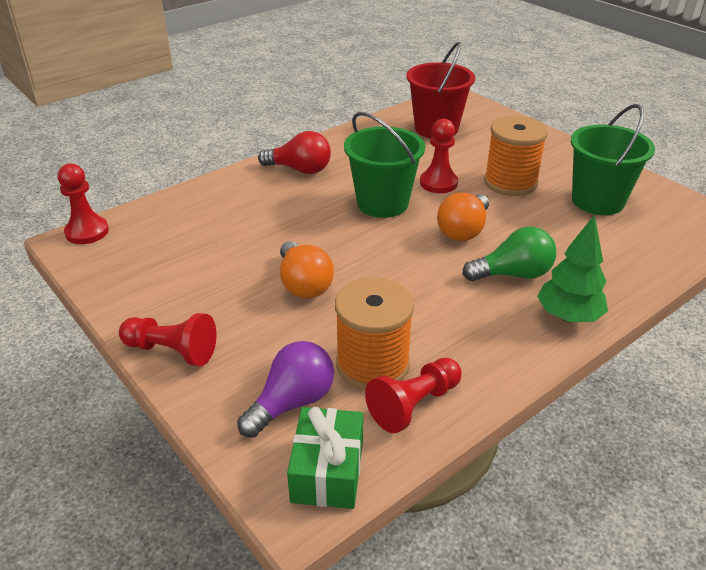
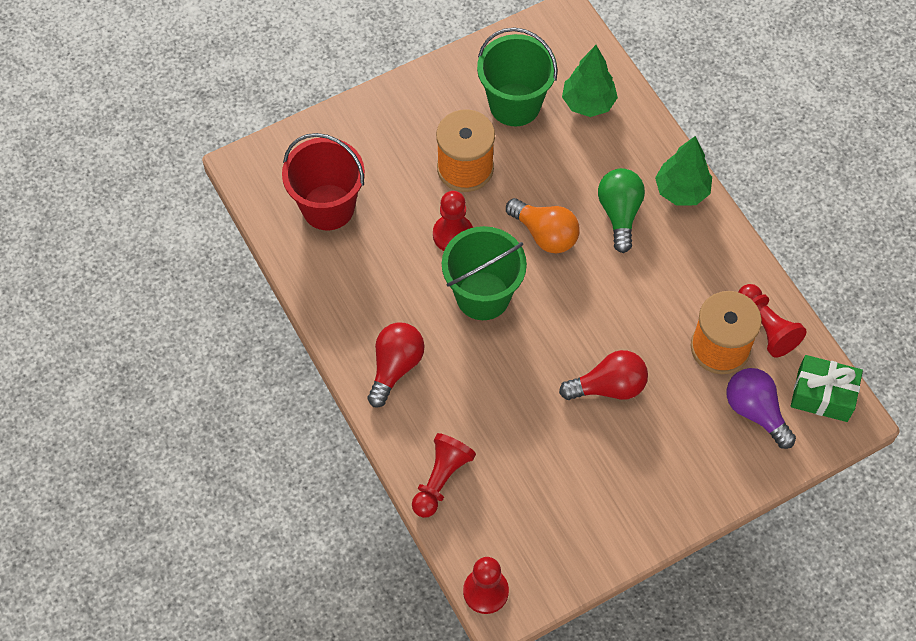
camera: 80 degrees left, 25 degrees up
(172, 351) = (686, 501): red pawn -> red pawn (441, 480)
(304, 284) = (608, 387): orange light bulb -> red light bulb
(634, 243) = (588, 103): none -> green tree

